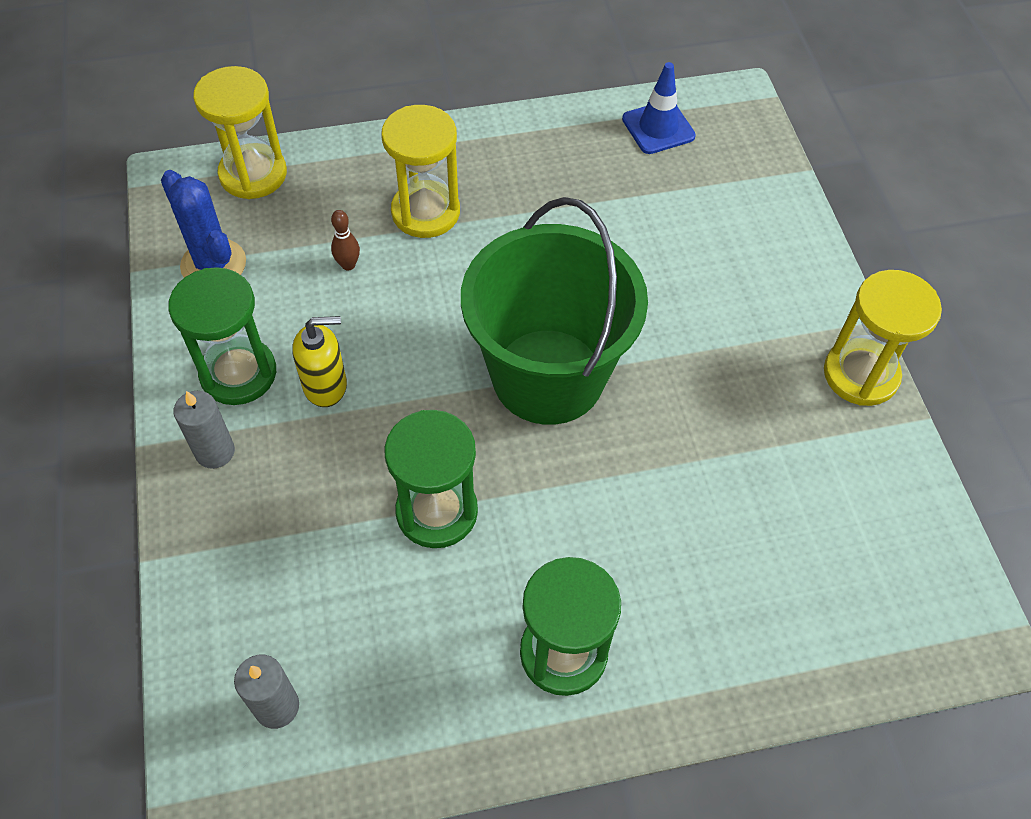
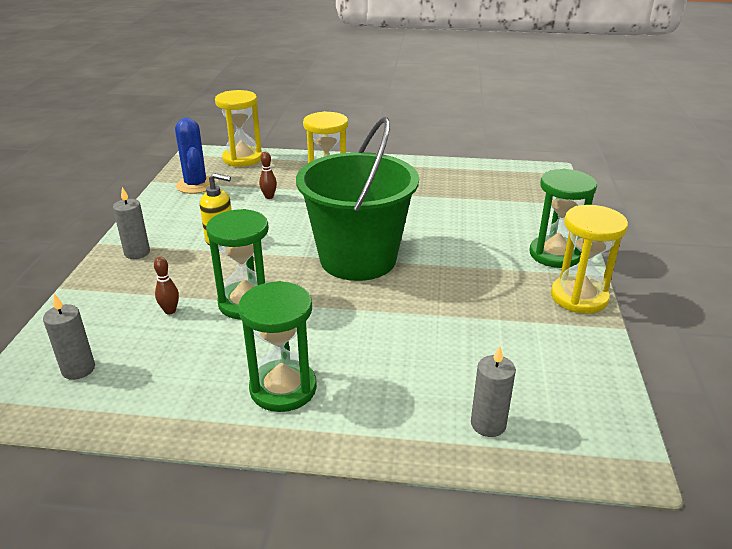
camera: 20 degrees right, 25 degrees down
(238, 373) = (175, 226): green hourglass -> green hourglass (555, 254)
(338, 559) = (170, 311): none -> brown bowling pin
(658, 128) = (489, 175): blue traffic cone -> none
(825, 632) = (488, 424): none -> grey candle

